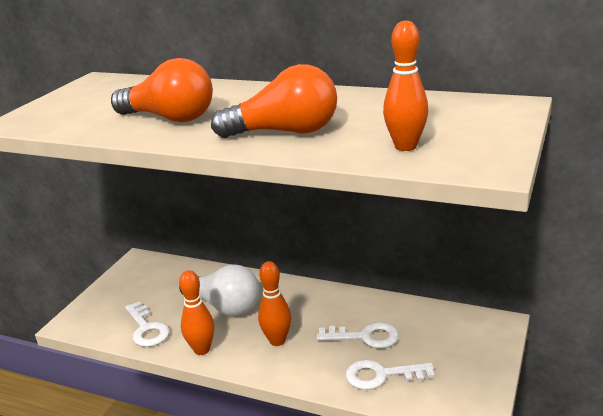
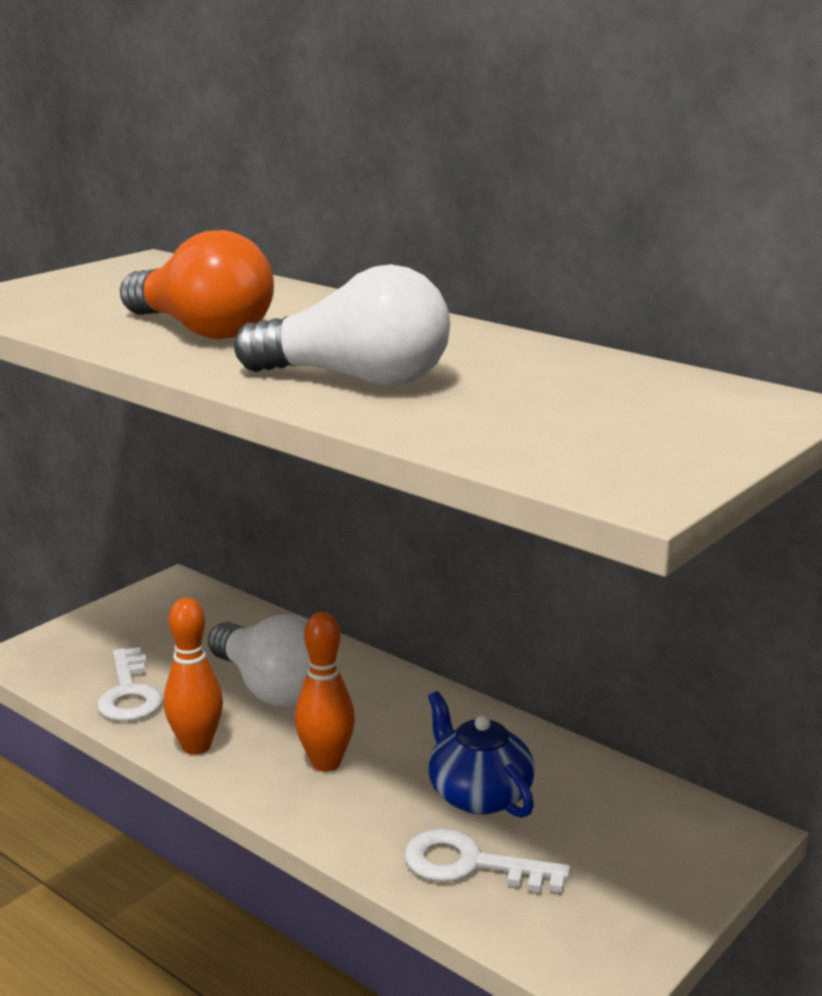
camera: 15 degrees right, 5 degrees down
(285, 132) = (355, 379): orange light bulb -> white light bulb
(365, 337) = (478, 794): white key -> blue teapot
(405, 146) = (528, 434): orange bowling pin -> none

